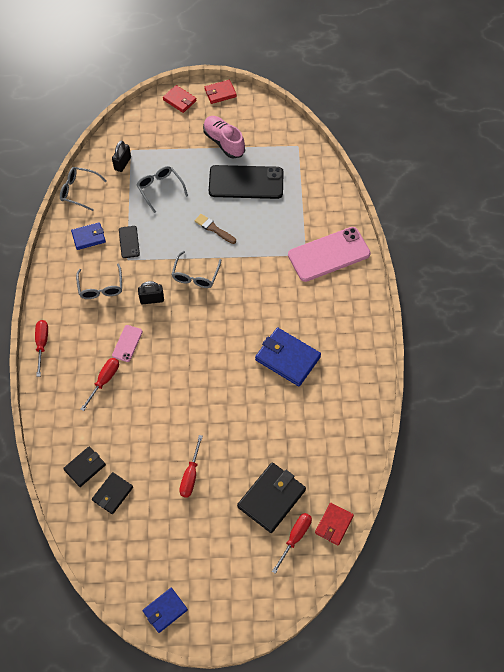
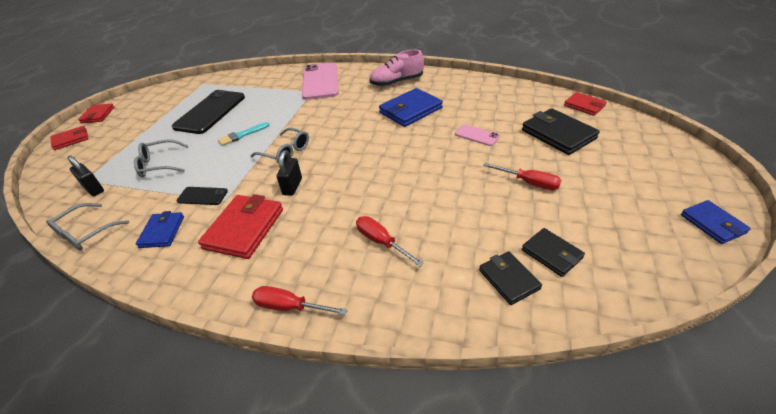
camera: 70 degrees left, 20 degrees down
(101, 287) = (244, 229): grey glasses -> red wallet
(127, 343) = (338, 214): pink phone -> pink phone (476, 135)
(214, 229) = (242, 135): brown brush -> turquoise brush
(224, 142) = (153, 119): pink shoe -> pink shoe (397, 82)
(295, 537) = (600, 126): red screwdriver -> none

